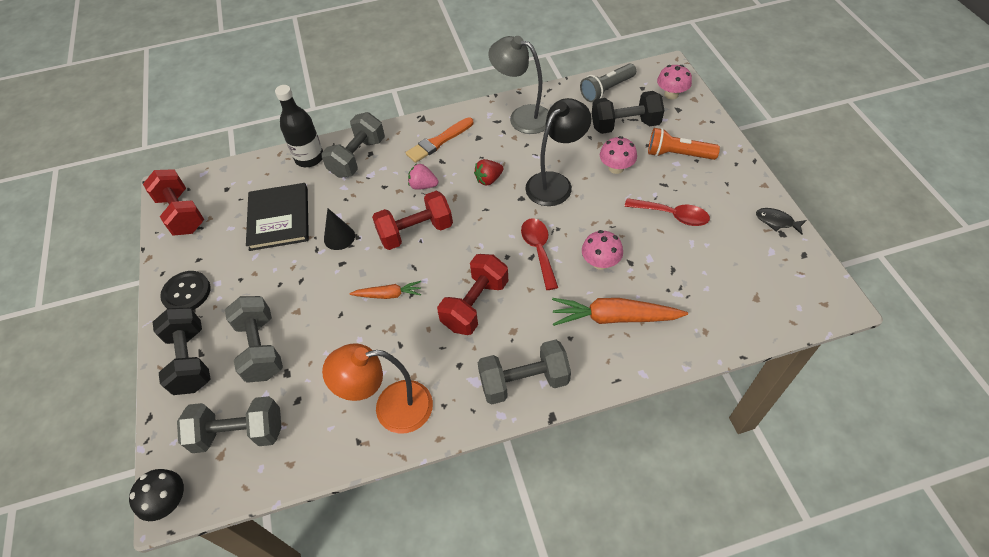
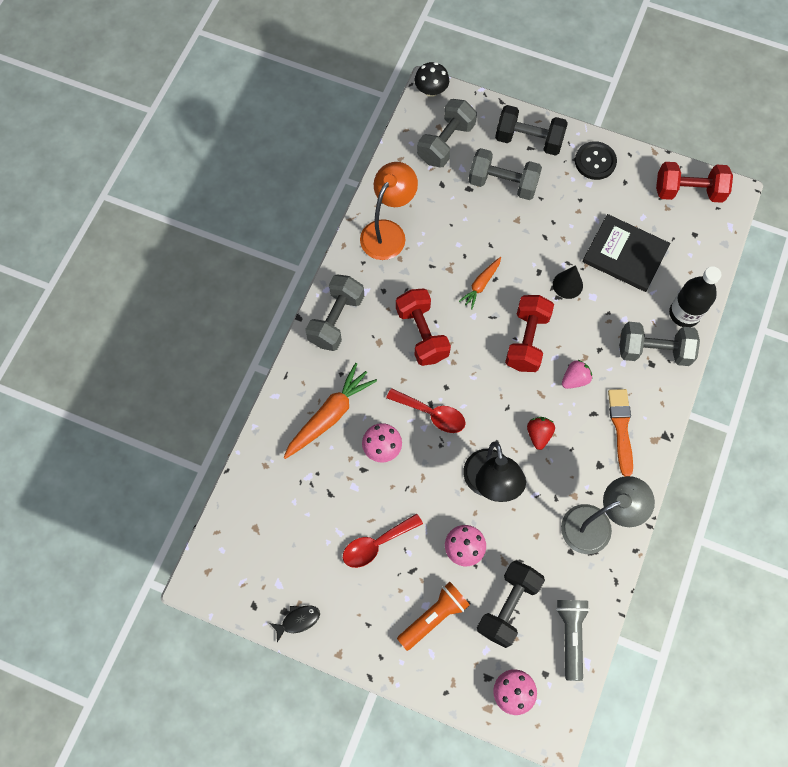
camera: 125 degrees right, 15 degrees up
(357, 157) = (654, 351): grey dumbbell -> grey dumbbell turned 60 degrees counterclockwise

